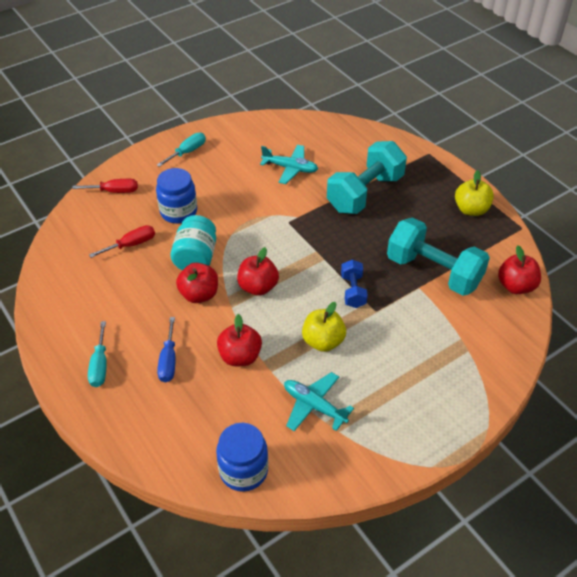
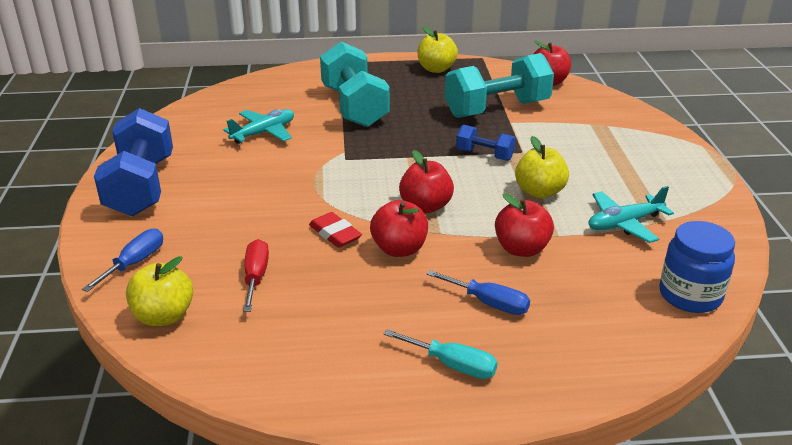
camera: 60 degrees left, 15 degrees down
(77, 227) = (164, 316): none -> yellow apple
(114, 191) = (135, 263): red screwdriver -> blue screwdriver
(178, 212) = (240, 223): blue jar -> none
(187, 152) = (141, 187): turquoise screwdriver -> blue dumbbell
(196, 258) = (335, 234): turquoise jar -> red eraser

